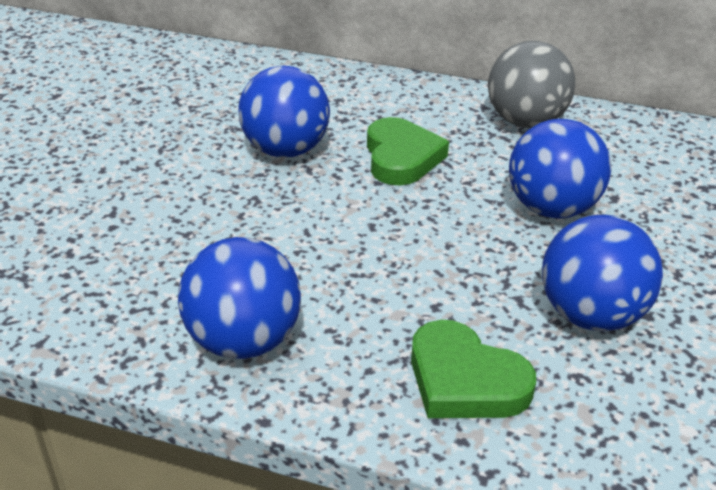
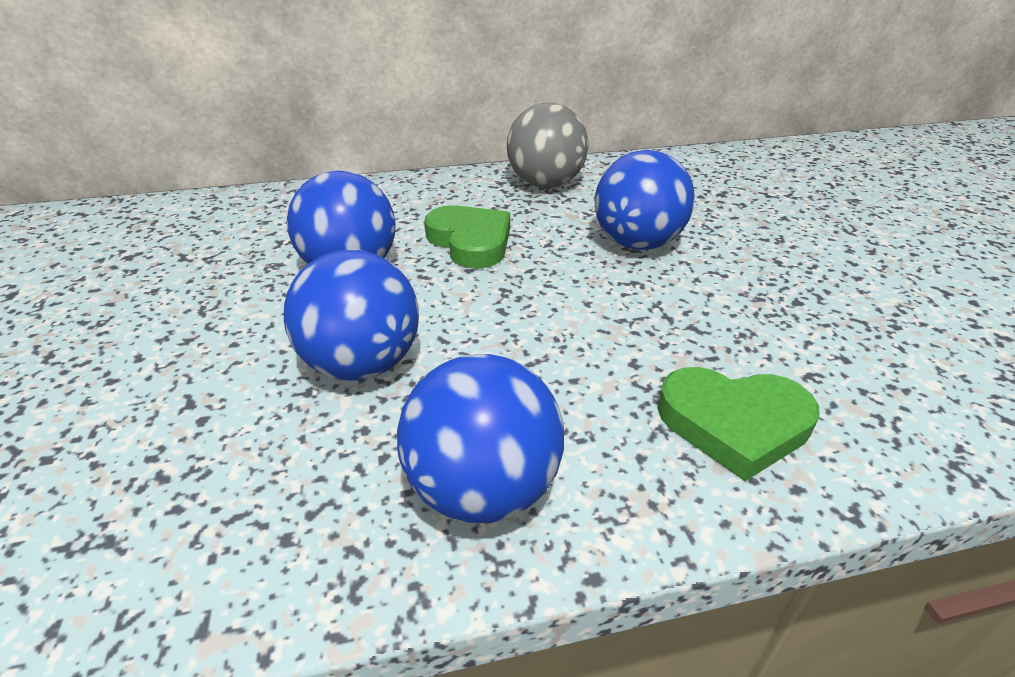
camera: 30 degrees left, 0 degrees up
(590, 315) = (760, 318): blue ball -> blue ball (362, 364)

